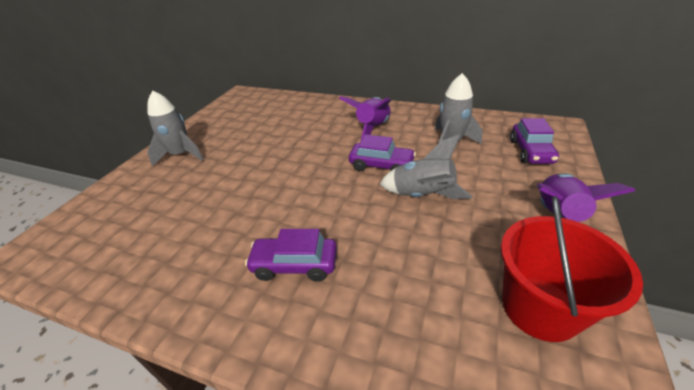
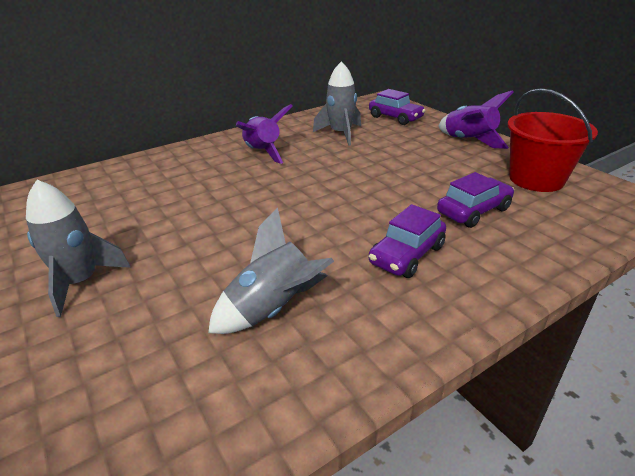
camera: 55 degrees left, 5 degrees down
(381, 165) = (326, 170): purple car -> purple car (473, 211)
(423, 195) = (391, 170): grey rocket -> grey rocket (273, 309)

